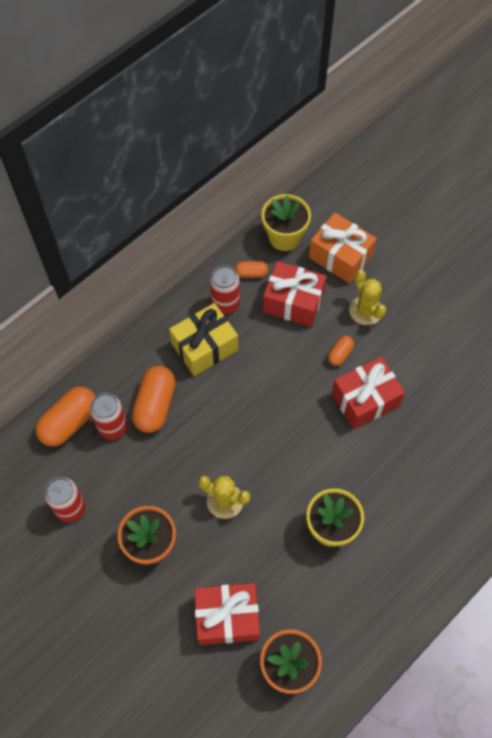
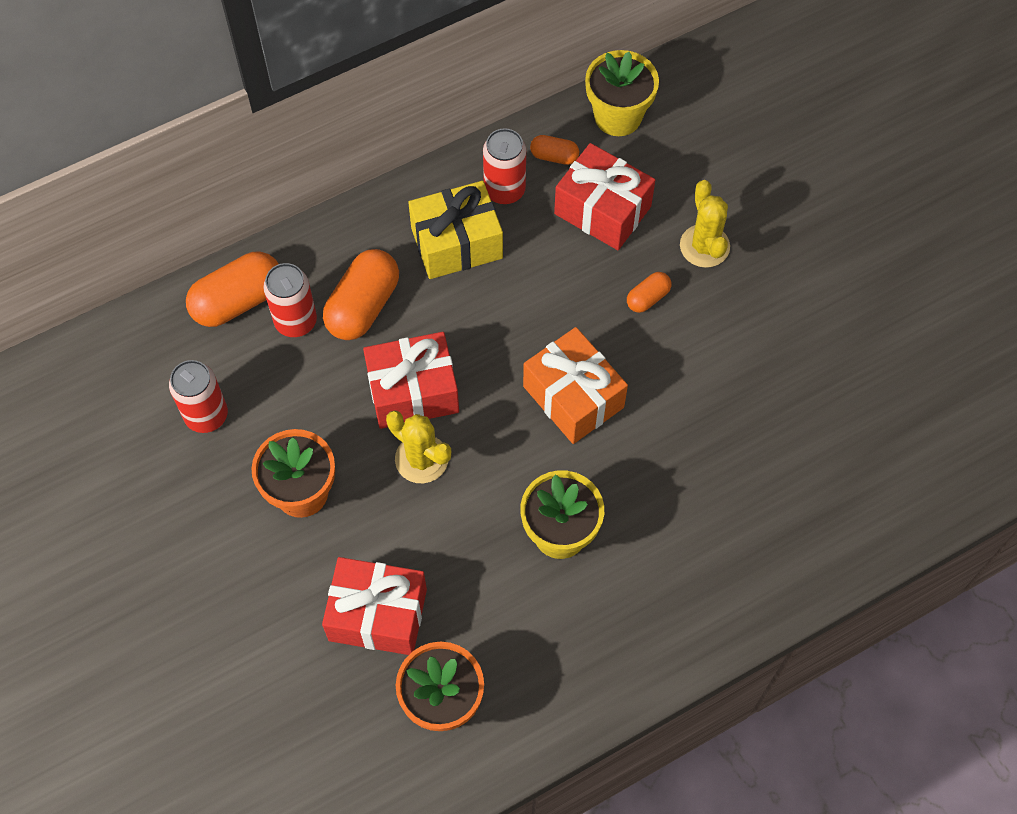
camera: 15 degrees right, 0 degrees up
(340, 257) = (691, 162): orange gift -> orange gift (573, 397)
(365, 400) = (664, 370): red gift -> red gift (413, 391)

